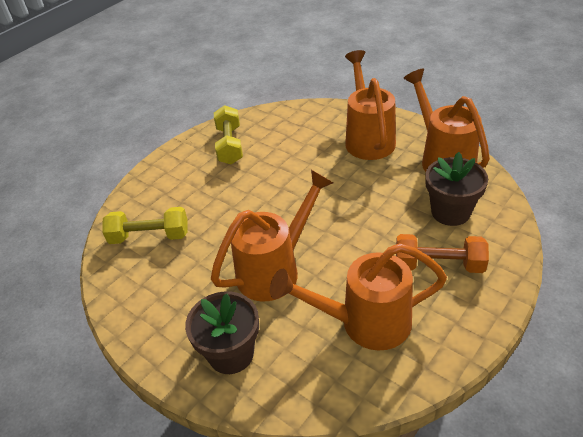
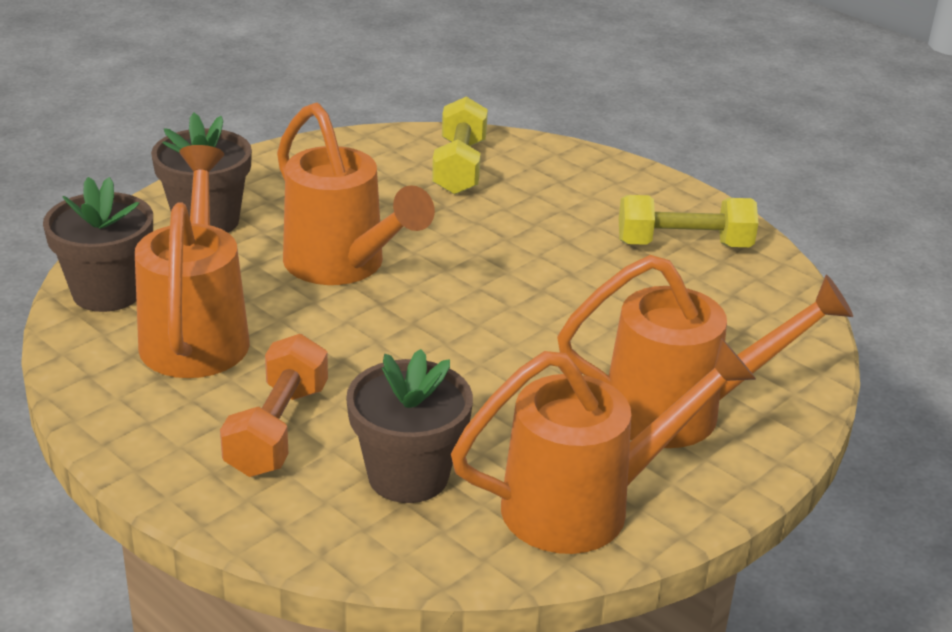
camera: 90 degrees right, 10 degrees down
(333, 386) = (107, 292): none -> brown flower pot

